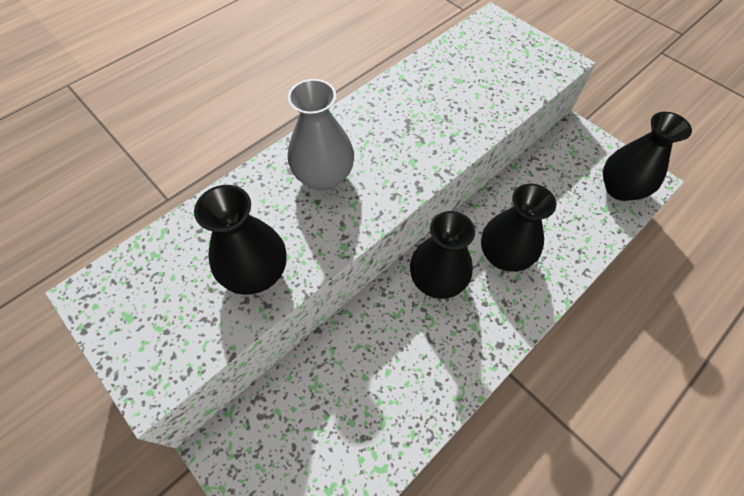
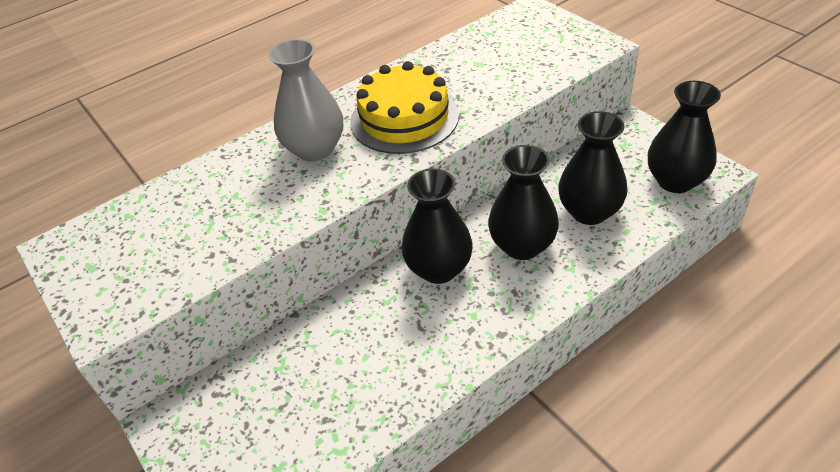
camera: 10 degrees right, 15 degrees down
(256, 273) = (227, 232): black vase -> black vase (589, 212)
(401, 141) = (404, 118): none -> yellow cake

